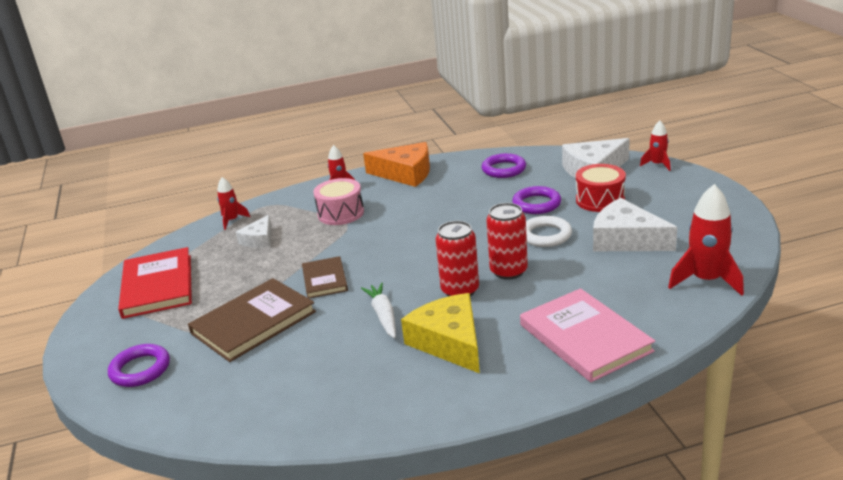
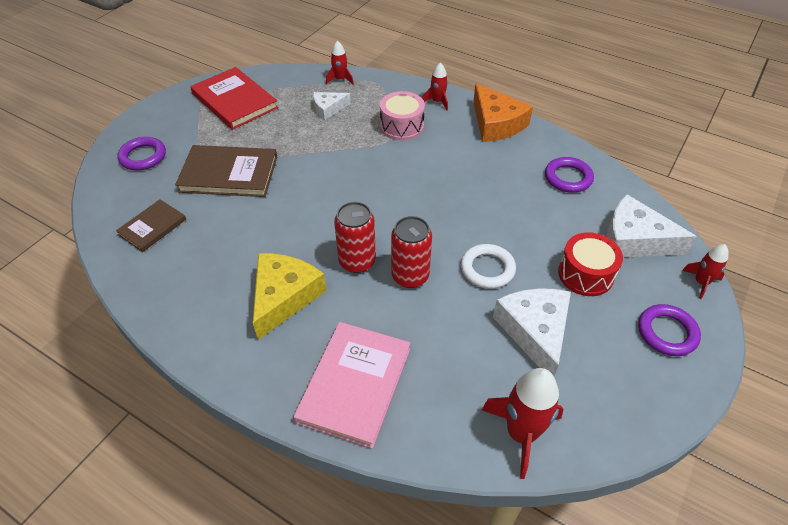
camera: 45 degrees right, 20 degrees up
(157, 286) = (234, 101): red book -> red book turned 75 degrees counterclockwise
(325, 279) = (308, 175): brown book -> brown book (152, 227)
(383, 315) = (288, 237): white carrot -> none
(536, 204) = (532, 233): purple ring -> purple ring (667, 332)

